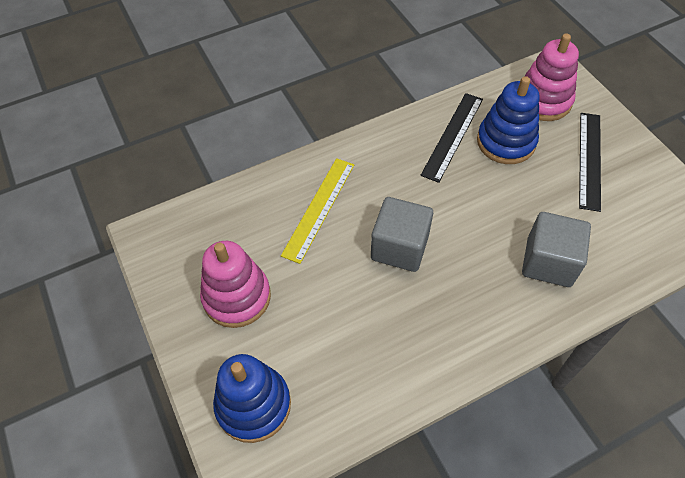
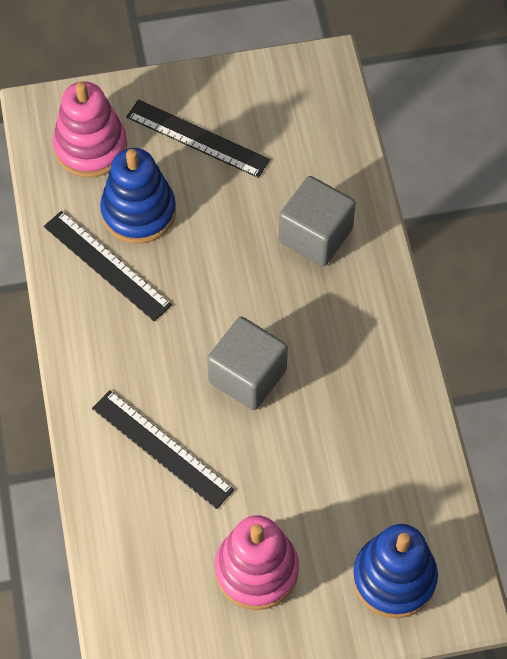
camera: 75 degrees left, 5 degrees up
(319, 208) = (162, 449): yellow ruler -> black ruler

